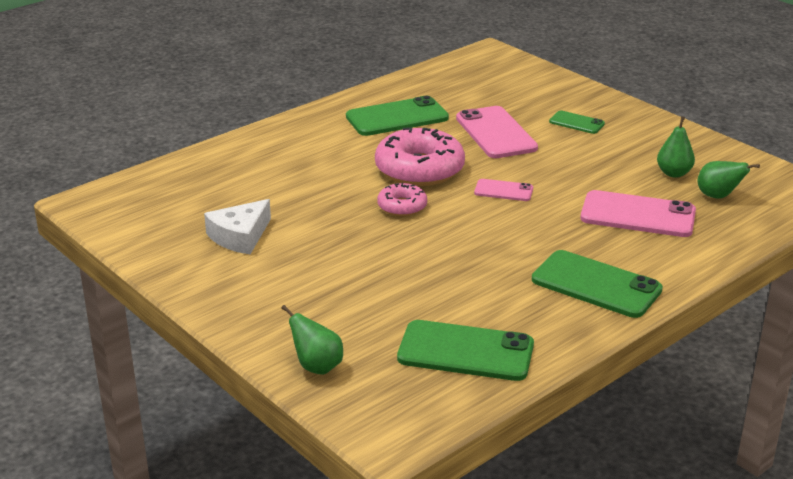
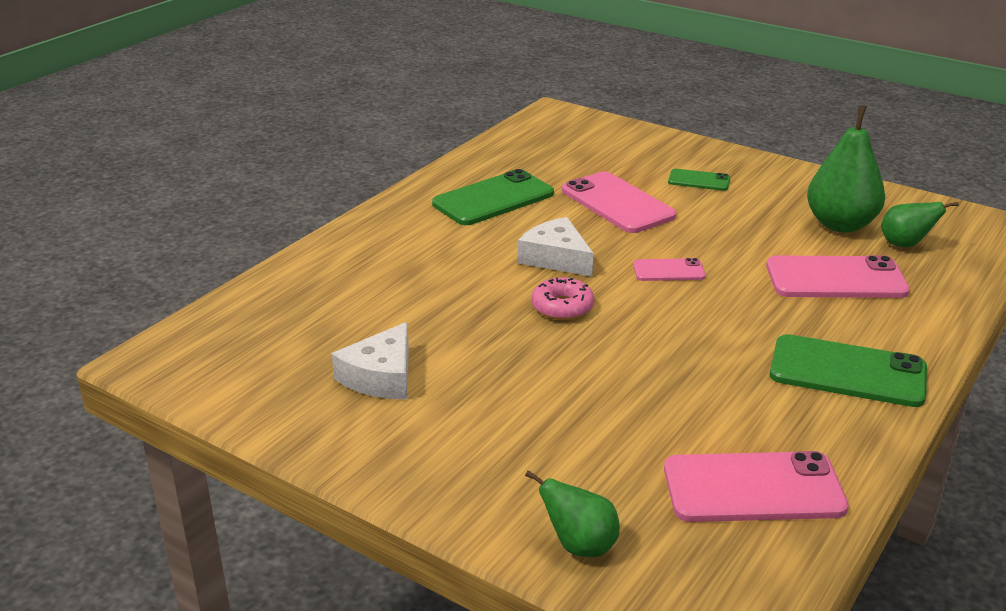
camera: 15 degrees left, 0 degrees up
(419, 169) = (556, 258): pink donut -> white cheese
(465, 351) = (753, 488): green phone -> pink phone
(674, 173) = (840, 225): green pear -> green pear, size x1.73

